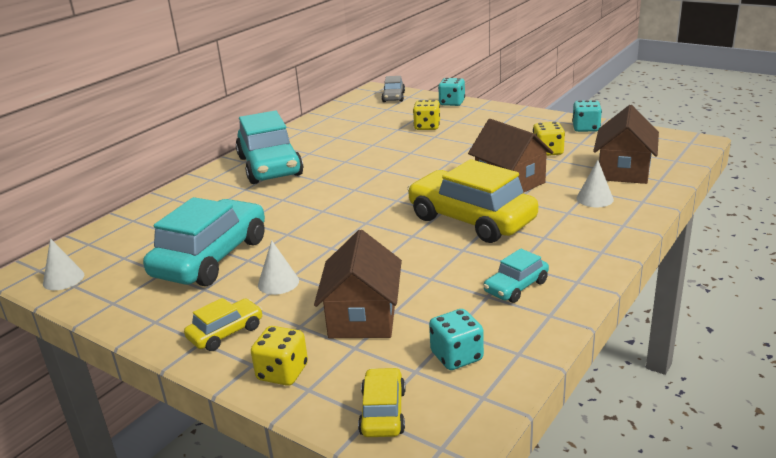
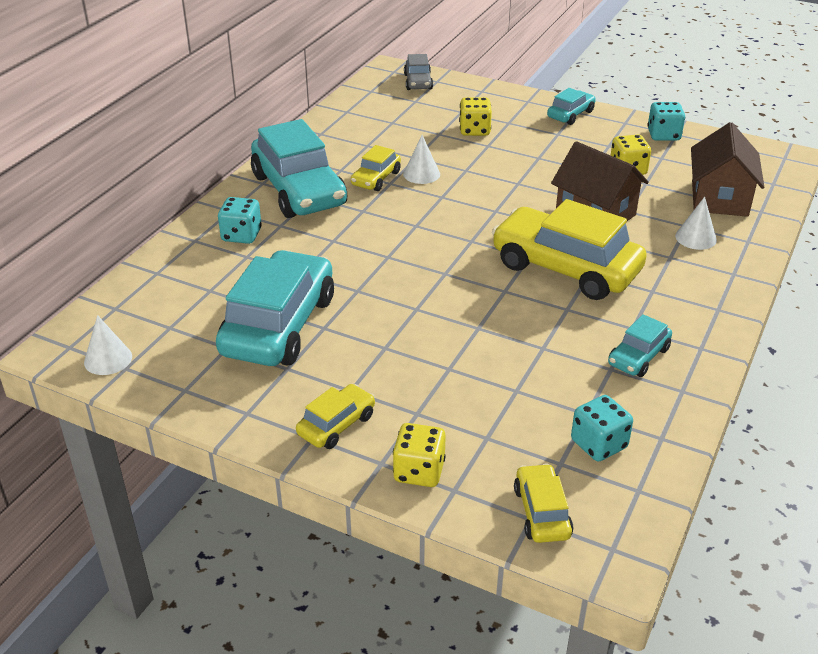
camera: 10 degrees left, 10 degrees up
(278, 283) = (372, 358): white cone -> white cone (421, 174)
(334, 158) = (376, 178): none -> yellow car
(363, 317) = (483, 400): brown house -> none
(452, 103) = (494, 93): turquoise dice -> turquoise dice (241, 235)
(510, 116) = (570, 114): none -> turquoise car

